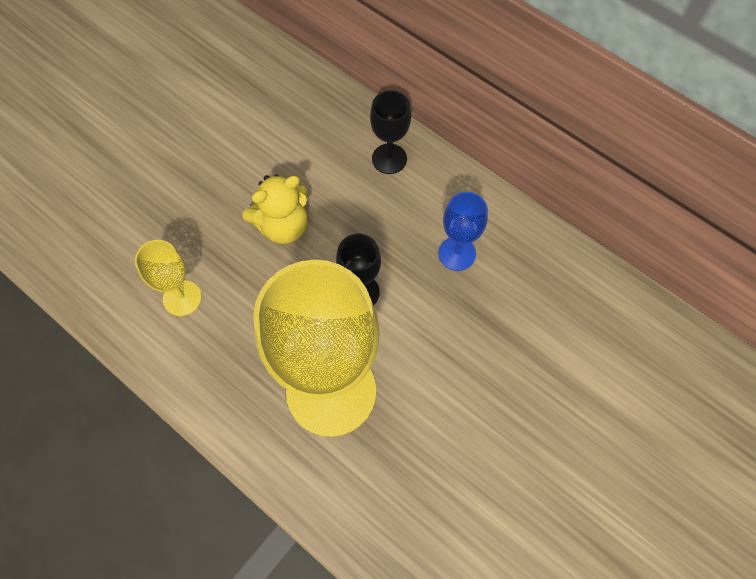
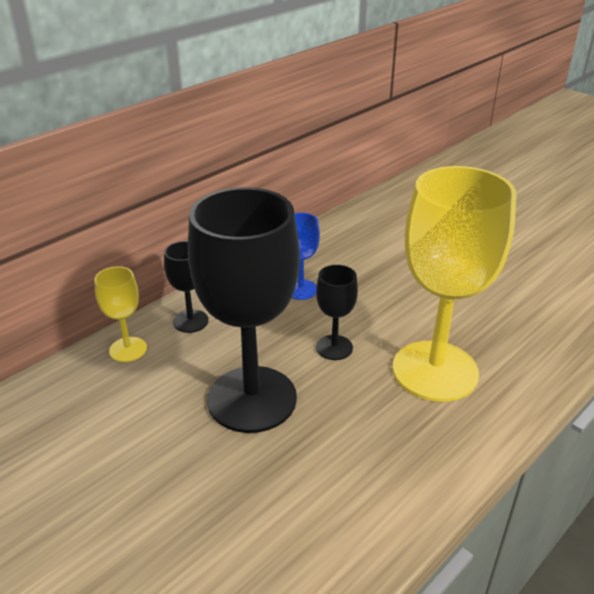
camera: 85 degrees left, 30 degrees down
(182, 298) = (332, 488): yellow goblet -> yellow goblet (128, 349)
(283, 226) = (252, 399): yellow teddy bear -> black goblet

